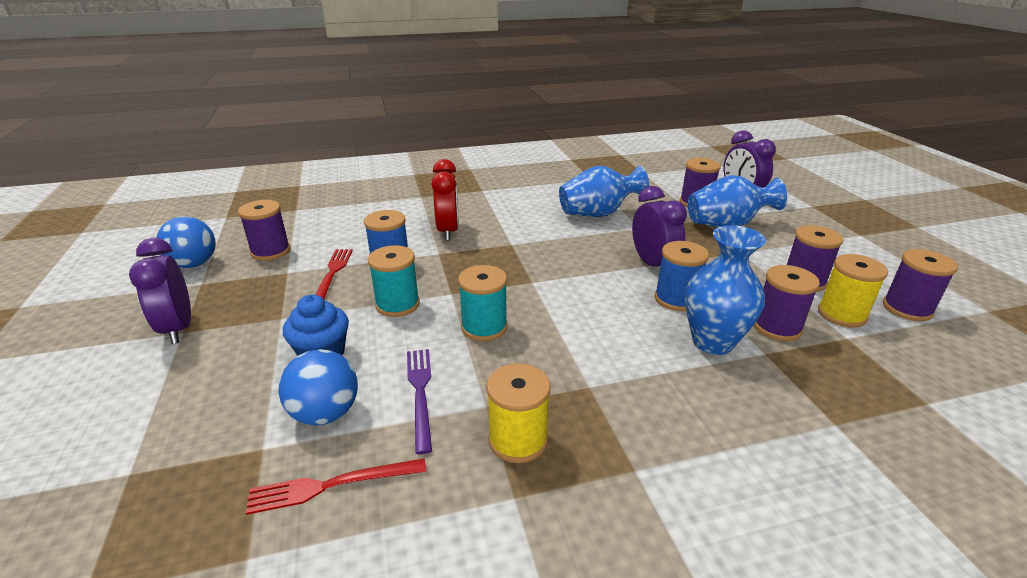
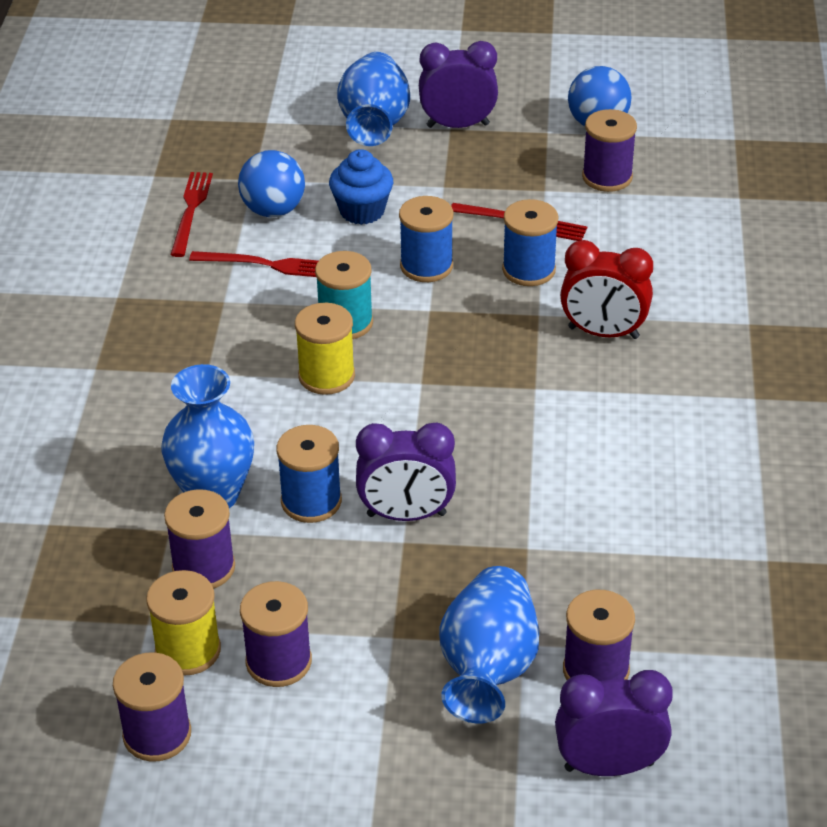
camera: 110 degrees right, 10 degrees up
(397, 304) = (426, 266): turquoise spool -> blue spool
(420, 393) = (266, 264): purple fork -> red fork
(518, 440) = (171, 311): yellow spool -> yellow spool (326, 376)
(598, 214) = (600, 515): blue vase -> blue vase (374, 125)

